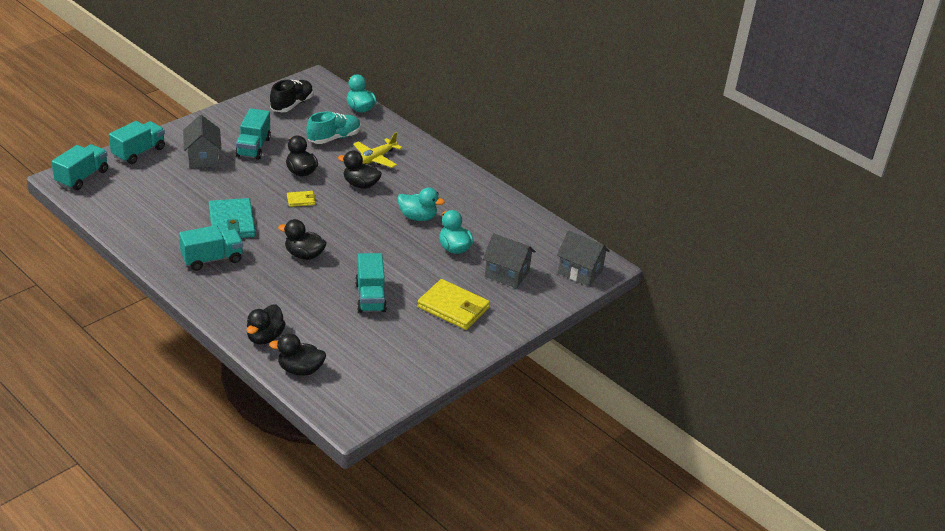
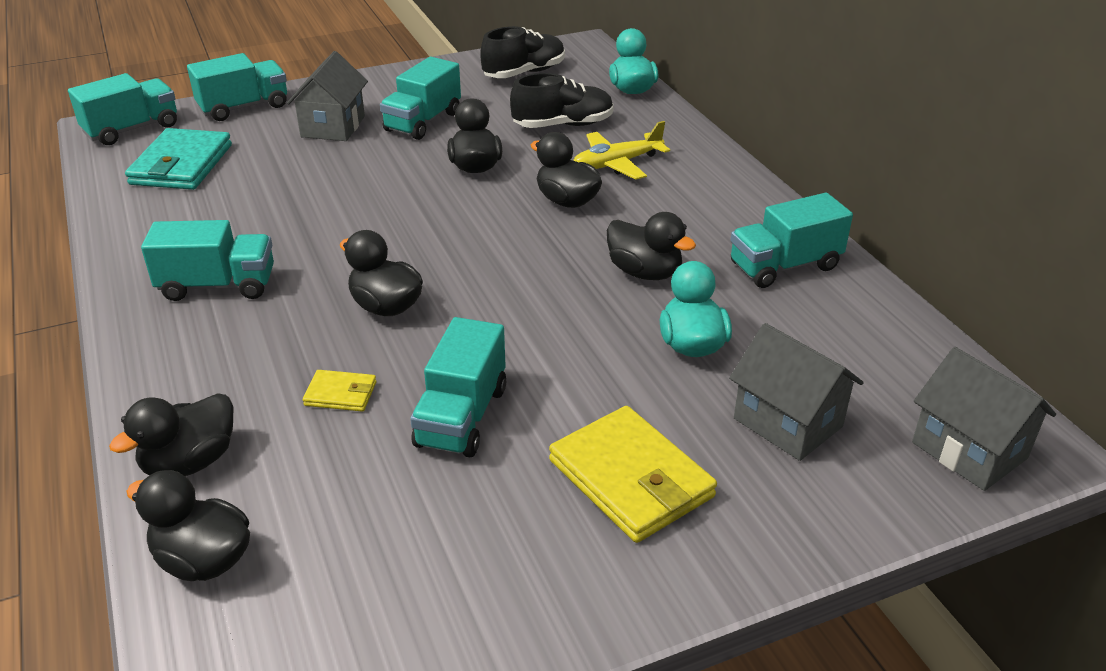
camera: 25 degrees right, 0 degrees up
(232, 222) = (301, 229): turquoise wallet -> turquoise wallet (181, 165)
(301, 200) = (445, 211): yellow wallet -> yellow wallet (341, 394)
(334, 138) = (563, 125): turquoise shoe -> black shoe
(417, 217) = (644, 272): turquoise duck -> black duck
(481, 203) = (784, 266): none -> turquoise truck

